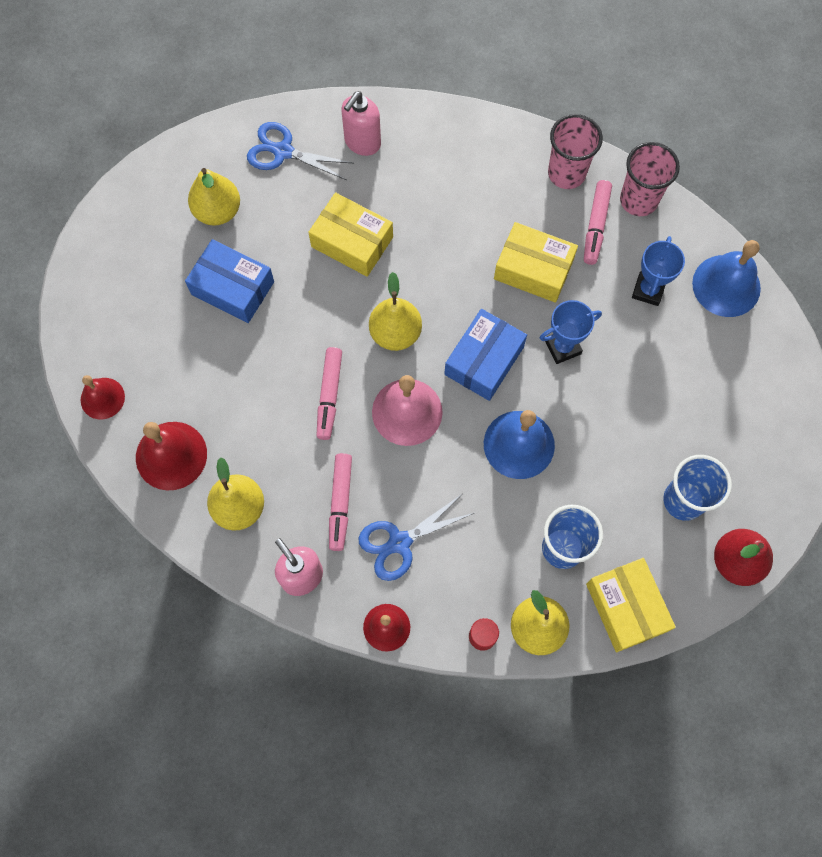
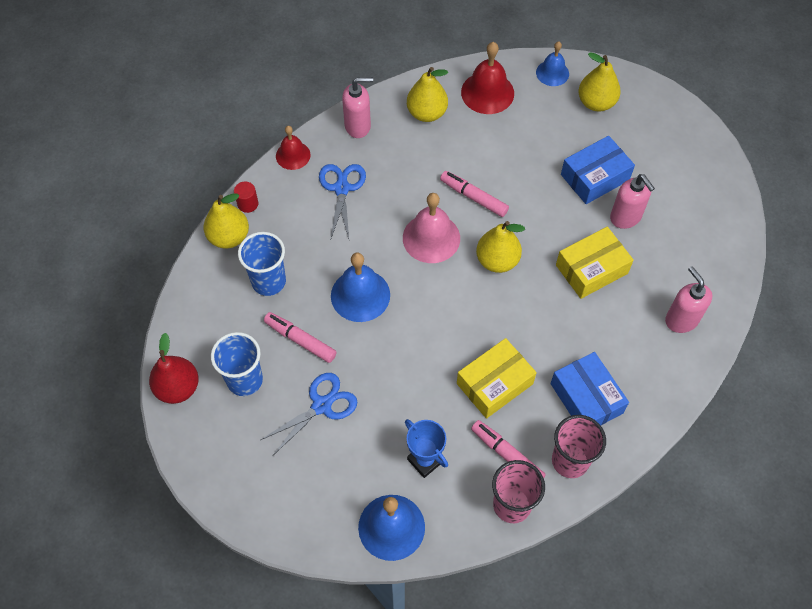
camera: 120 degrees right, 10 degrees down
(102, 398) = (552, 73): red bell -> blue bell
(217, 211) = (666, 195): yellow pear -> yellow pear (596, 103)
(269, 237) = (625, 217): none -> pink soap dispenser
(283, 151) = (700, 260): blue scissors -> blue scissors (322, 405)
(340, 503) = (391, 168): pink marker -> pink marker (300, 340)
(484, 360) = (439, 307): blue box -> blue box (586, 398)
(563, 347) = (416, 367): blue trophy -> none
(626, 607) = (201, 297): yellow box -> none

